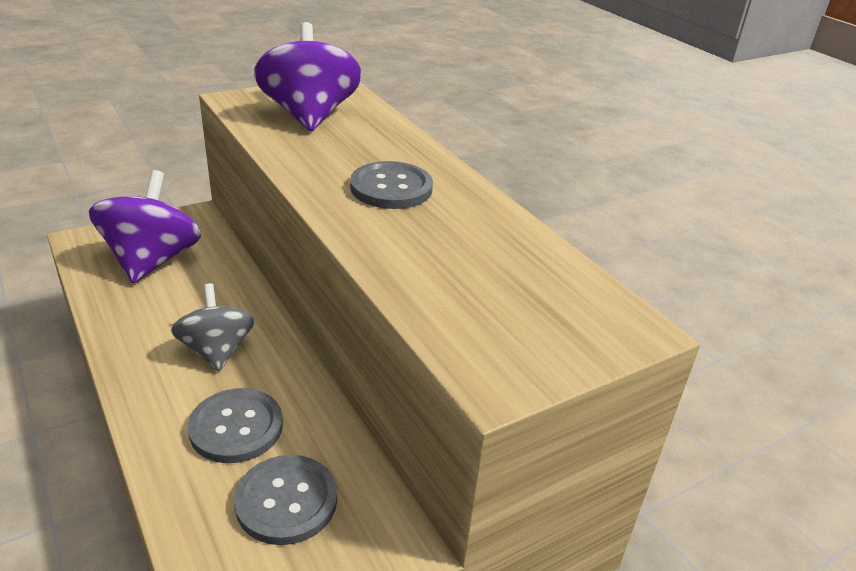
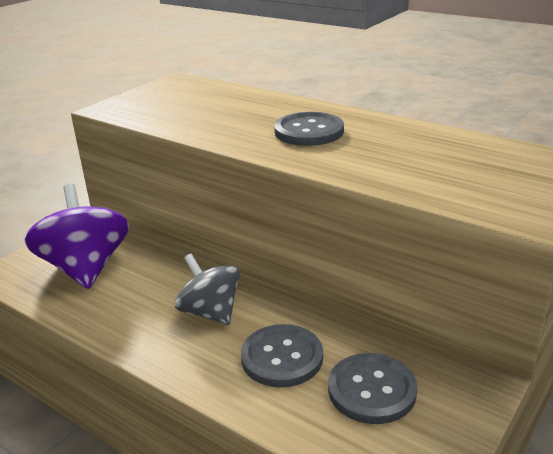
camera: 20 degrees left, 5 degrees down
(309, 116) = (185, 104): purple spinning top -> none

